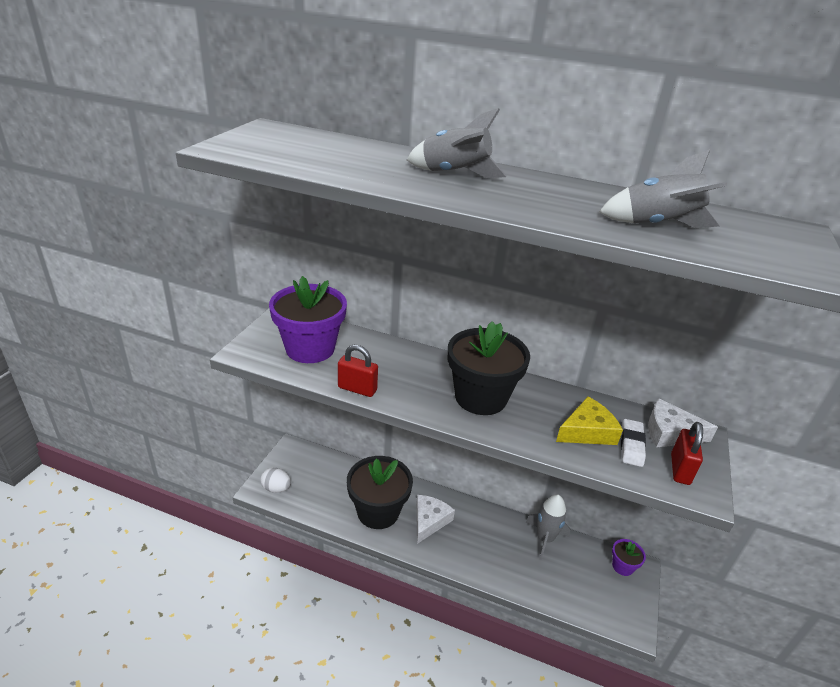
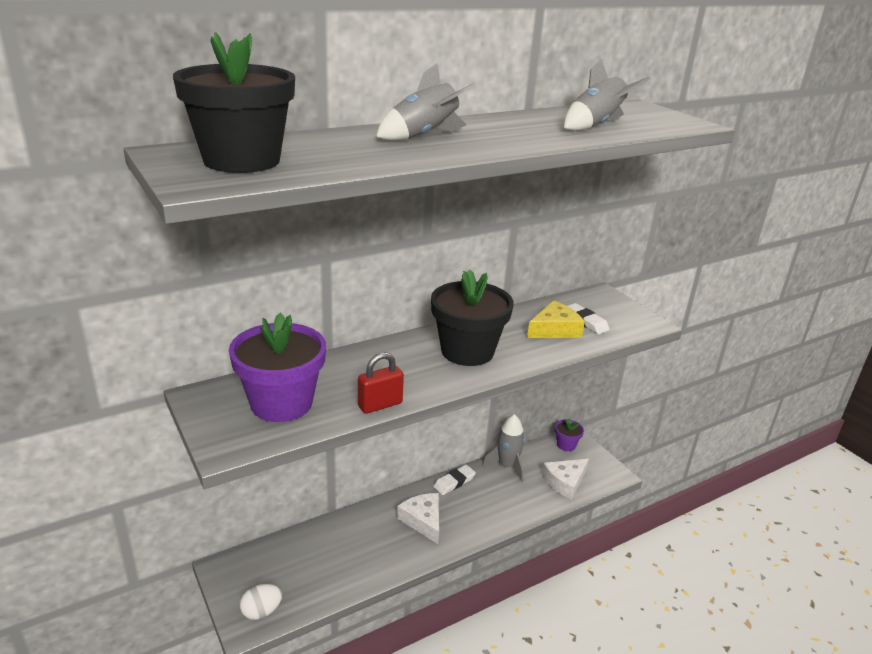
camera: 50 degrees left, 5 degrees down
(378, 511) = (377, 548): black flower pot -> black flower pot (242, 160)
(487, 515) = (454, 482): none -> white eraser
(587, 431) = (554, 329): yellow cheese -> yellow cheese turned 45 degrees clockwise
(670, 433) = (589, 302): white cheese -> white cheese (565, 482)
(680, 469) = (624, 319): red padlock -> none

